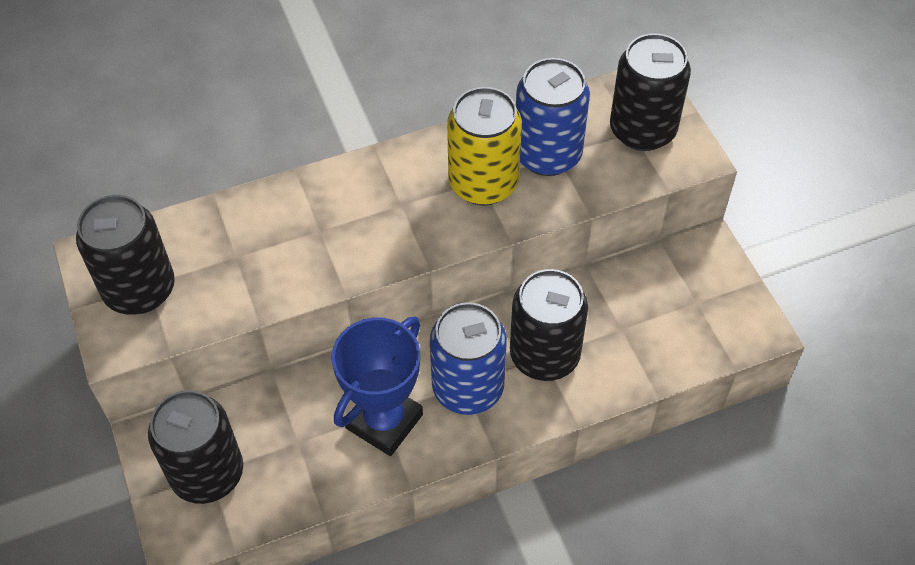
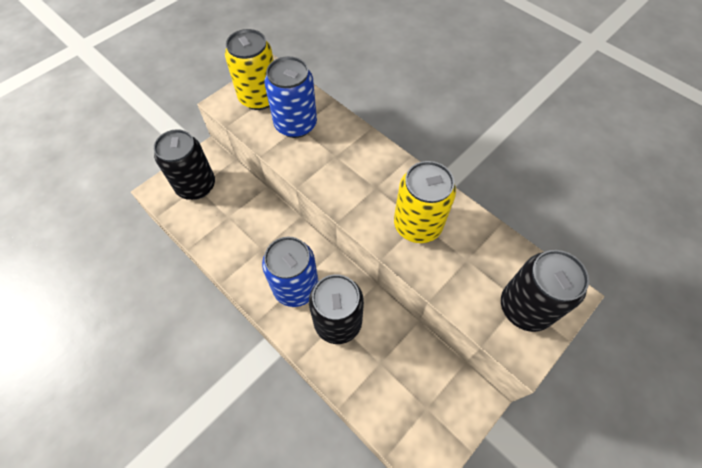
camera: 65 degrees right, 5 degrees up
(139, 289) = (259, 98): black can -> yellow can
(384, 421) = (256, 252): blue trophy -> none
(547, 154) = (464, 253): blue can -> blue can (295, 124)

